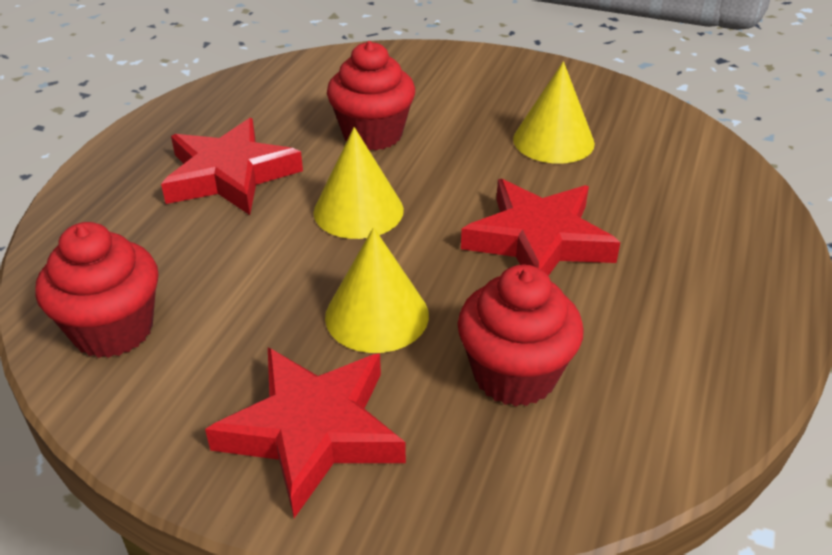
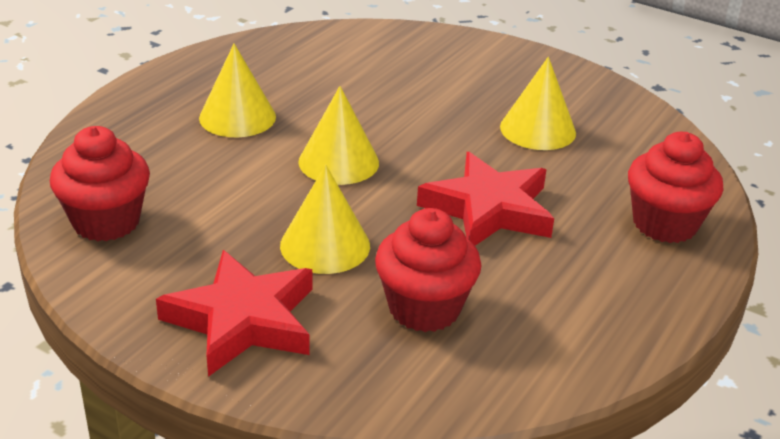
camera: 10 degrees right, 5 degrees down
(230, 175) = (237, 117): red star -> yellow cone
(372, 134) = (373, 101): red cupcake -> red cupcake (664, 224)

